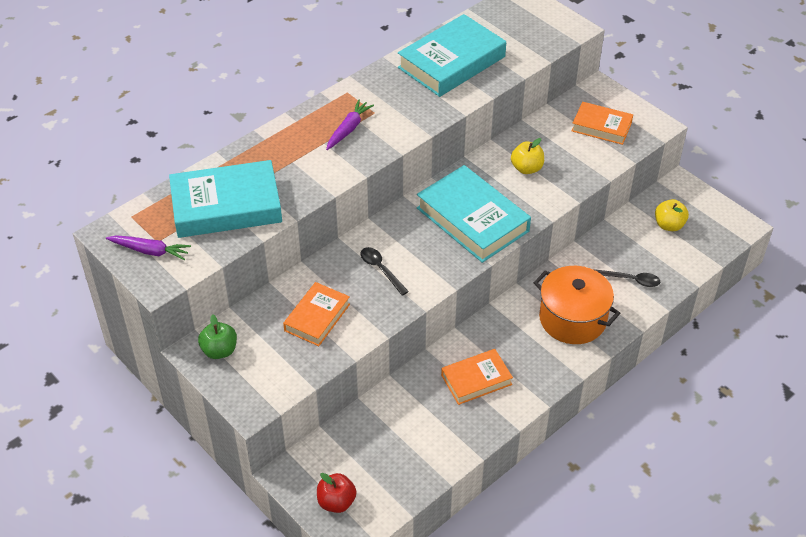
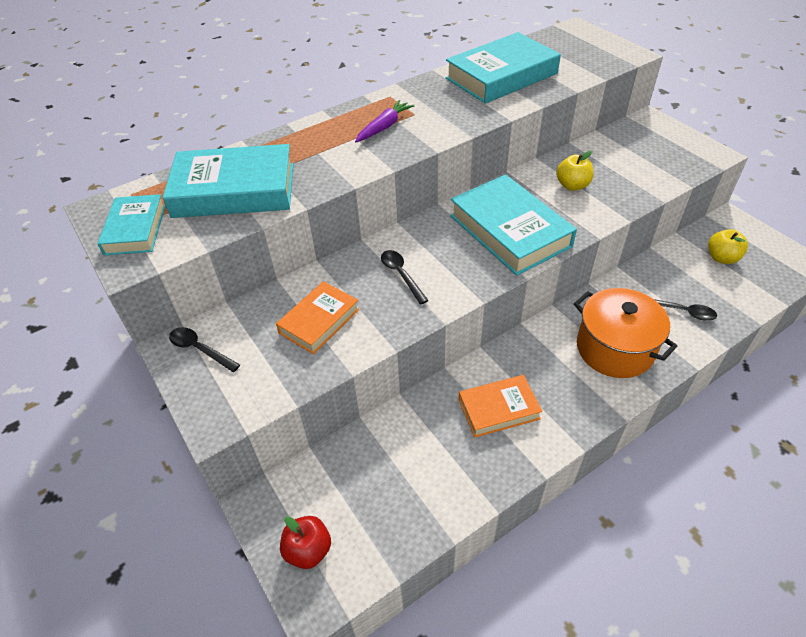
camera: 10 degrees right, 0 degrees up
(150, 251) = (135, 229): purple carrot -> turquoise book
(219, 350) = (200, 349): green apple -> black spoon
(601, 127) = (653, 152): orange book -> none

